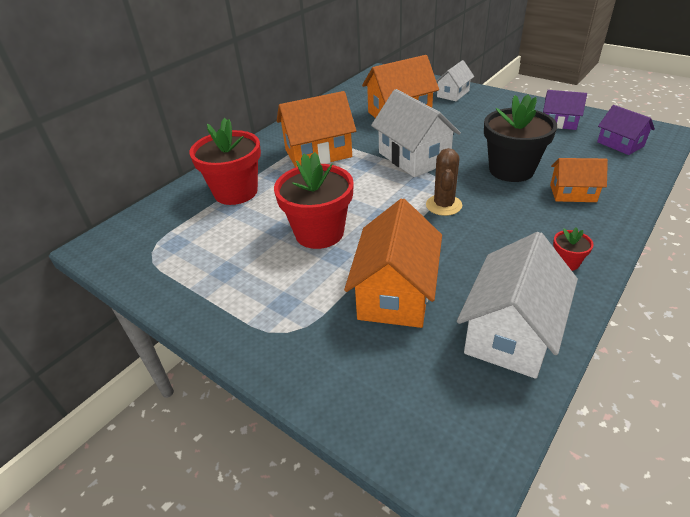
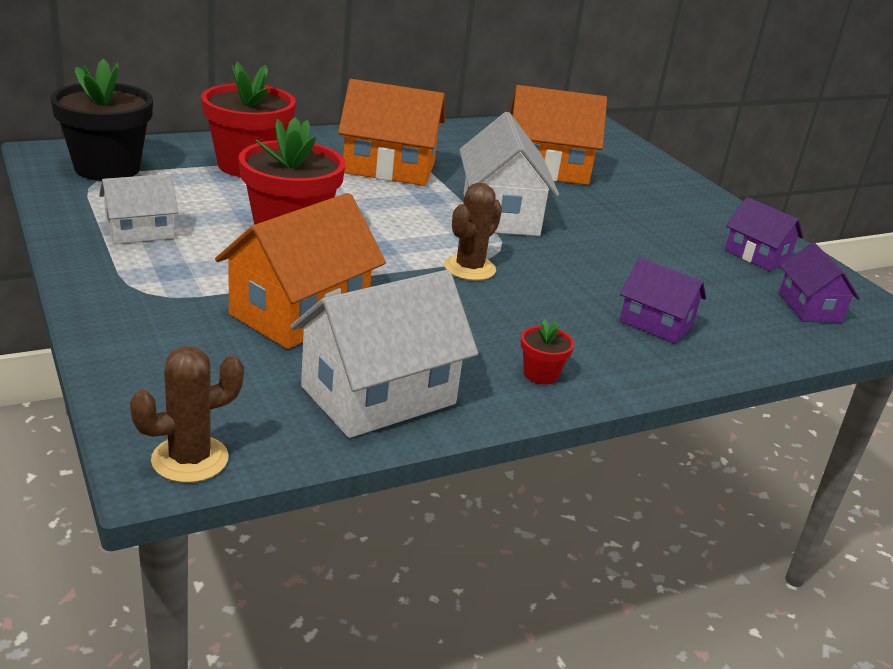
camera: 20 degrees right, 10 degrees down
(453, 94) = (652, 176): white house -> white house (140, 231)
(473, 462) = (190, 459): none -> brown cactus
(511, 170) = (609, 272): black flower pot -> black flower pot (107, 168)
(573, 193) = (656, 324): orange house -> purple house

